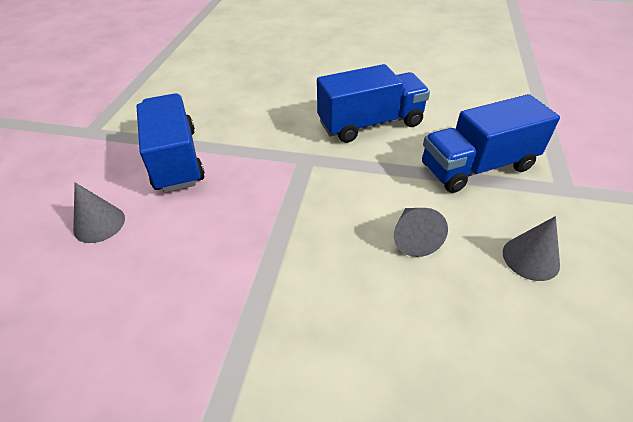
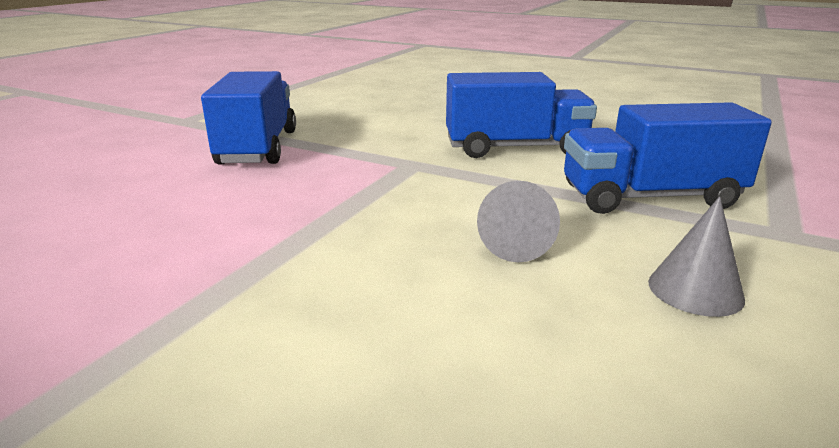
camera: 15 degrees right, 20 degrees down
(99, 224) = (134, 180): grey cone -> none

